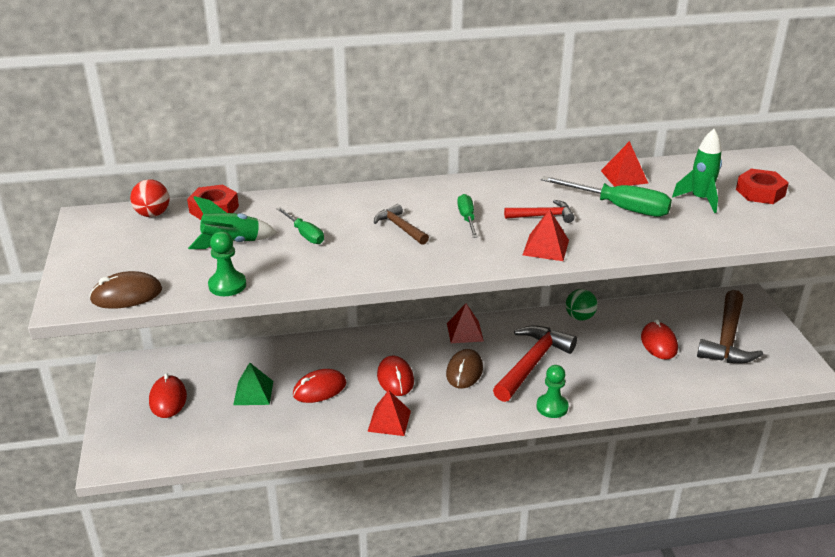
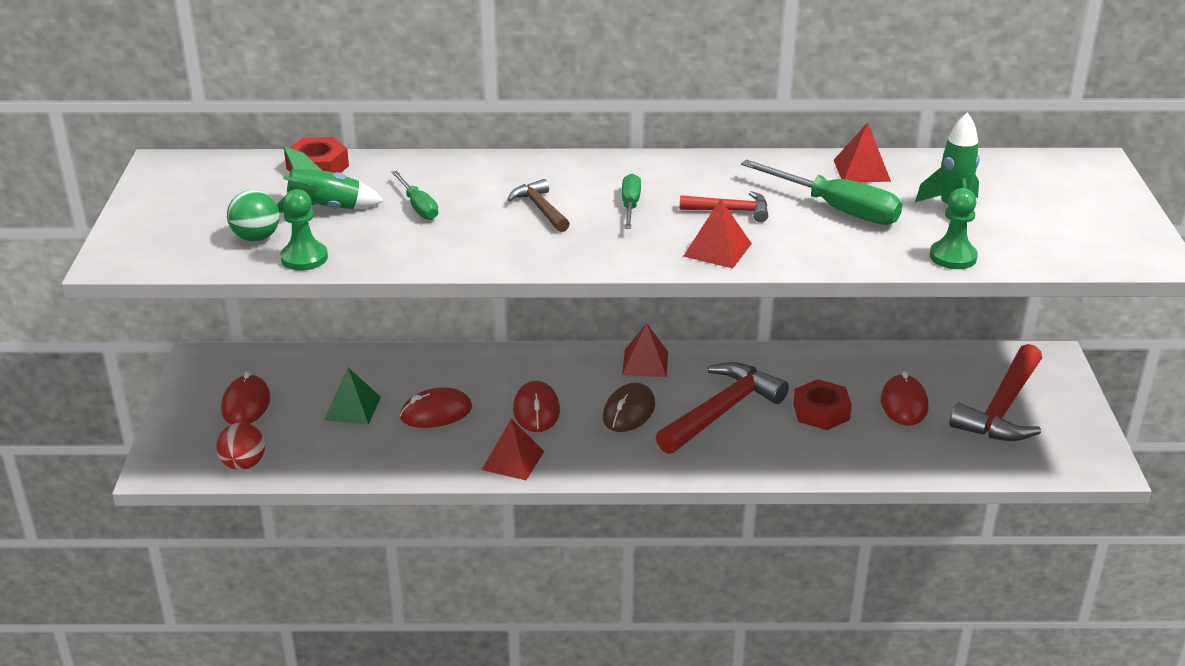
camera: 10 degrees right, 0 degrees up
(126, 295) = (183, 258): brown mouse -> none
(152, 214) = (242, 167): red ball -> red ball (244, 464)
(552, 407) = (730, 467): green pawn -> green pawn (953, 257)
(579, 317) = (806, 360): green ball -> green ball (256, 237)
(727, 339) = (1002, 408): brown hammer -> red hammer
(760, 192) = (1040, 206): red nut -> red nut (821, 412)

